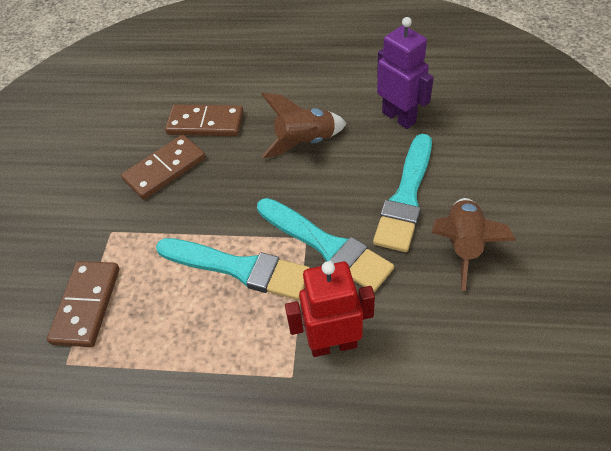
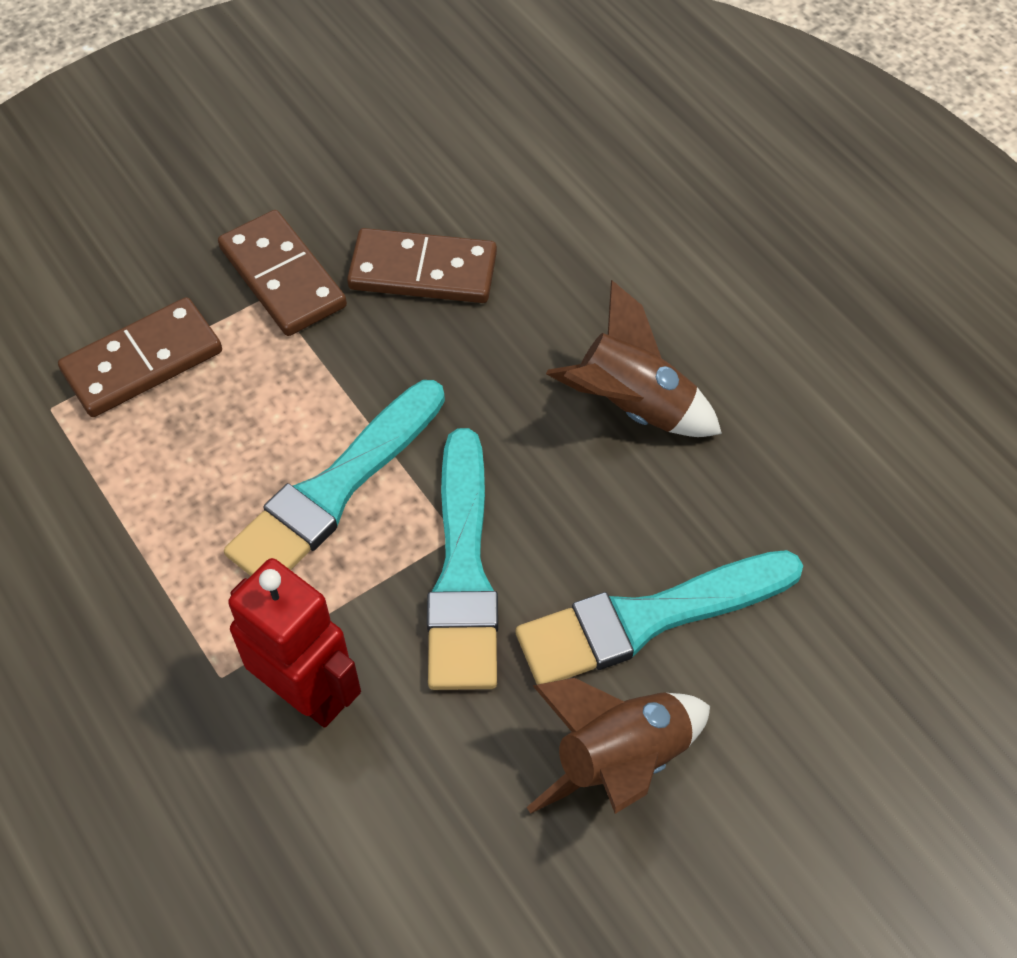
camera: 45 degrees right, 5 degrees up
(205, 123) = (550, 252): brown domino -> brown domino (283, 277)
(239, 268) = (334, 489): turquoise brush -> turquoise brush turned 60 degrees clockwise
(399, 117) = (810, 500): purple robot -> none

